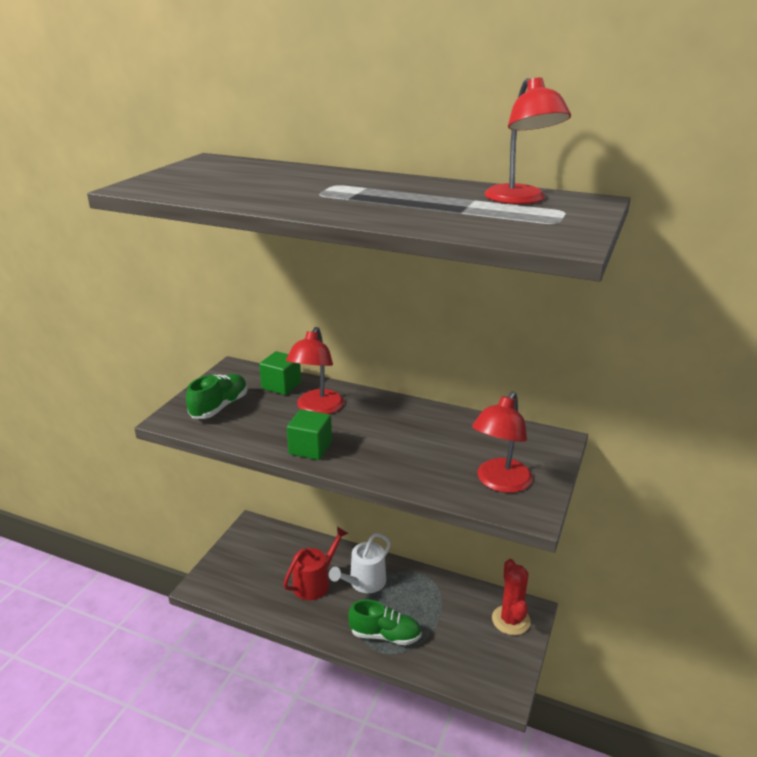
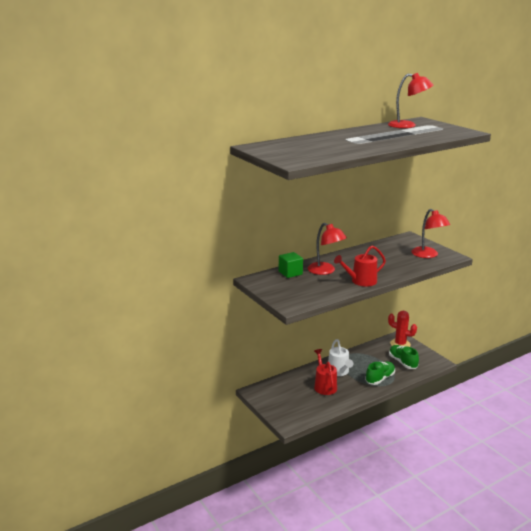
camera: 55 degrees left, 5 degrees down
(219, 407) = (293, 292): green shoe -> green shoe (402, 362)
(310, 448) = (361, 281): green cube -> red watering can

